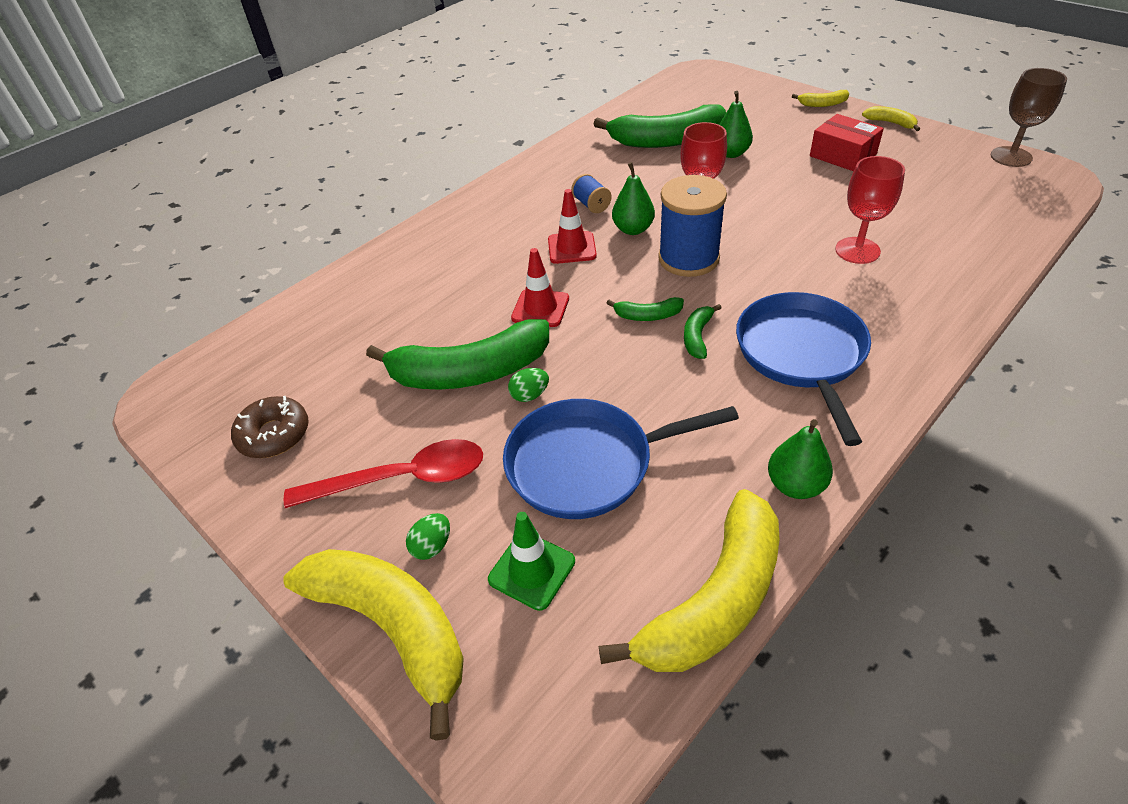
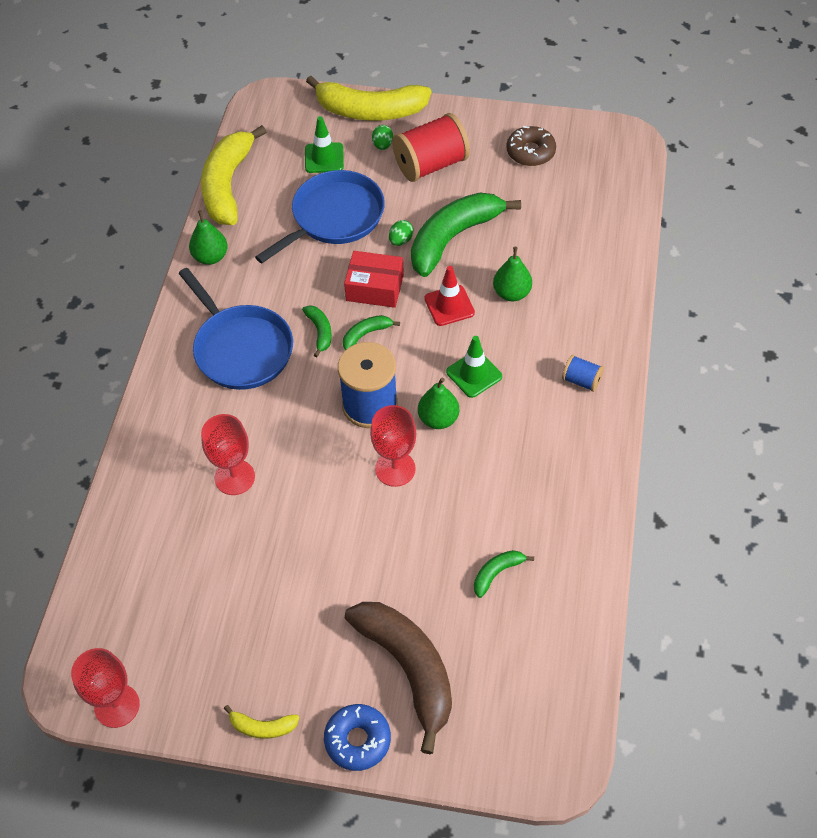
camera: 145 degrees right, 10 degrees up
(402, 479) = (430, 165): red spoon -> red spool
(572, 248) = (474, 374): red traffic cone -> green traffic cone
(591, 205) = (498, 434): blue spool -> blue spool (581, 380)
(666, 140) = (497, 573): green banana -> green banana, size x0.44
(731, 153) = (414, 579): green pear -> green pear (511, 293)
(766, 120) = (408, 669): none -> brown banana
(822, 104) = (357, 740): yellow banana -> blue donut
(842, 155) = (295, 629): red box -> red box (374, 288)
(1011, 157) = (117, 706): brown goblet -> red goblet

